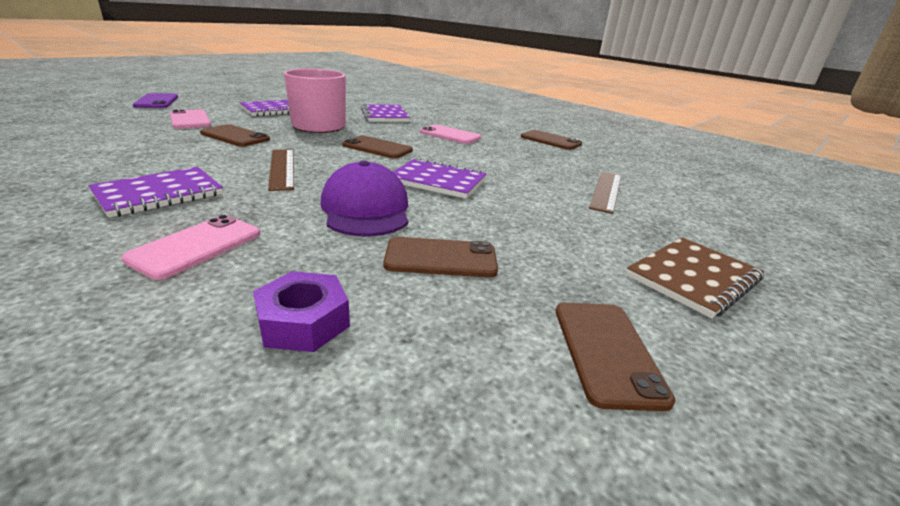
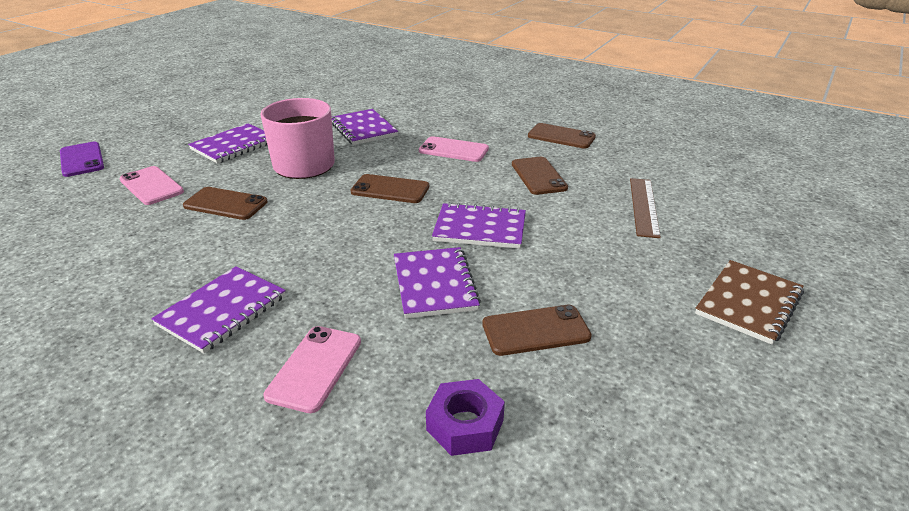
camera: 10 degrees left, 5 degrees up
(282, 168) = (314, 245): brown ruler -> none
(366, 209) = (434, 284): purple cap -> purple notebook
(607, 352) = (704, 396): brown phone -> brown phone (538, 176)

